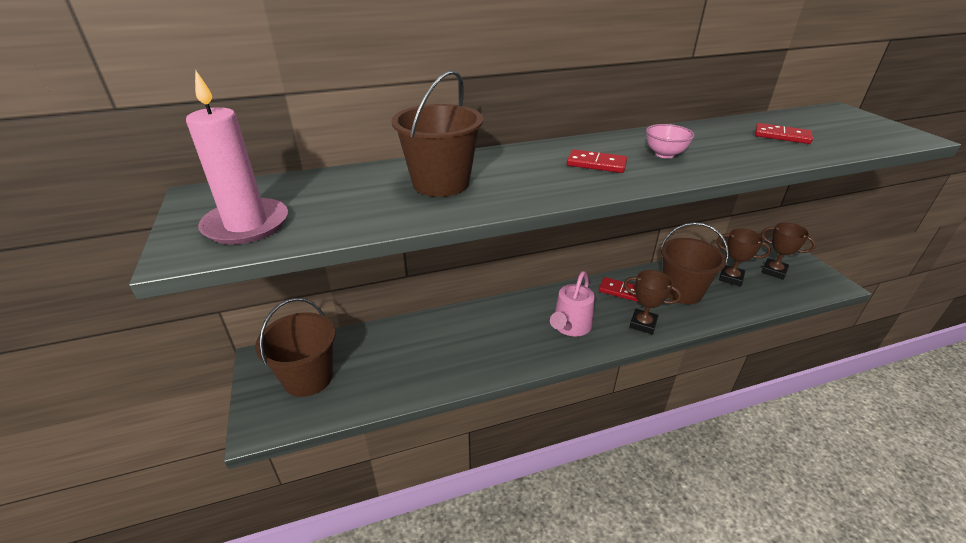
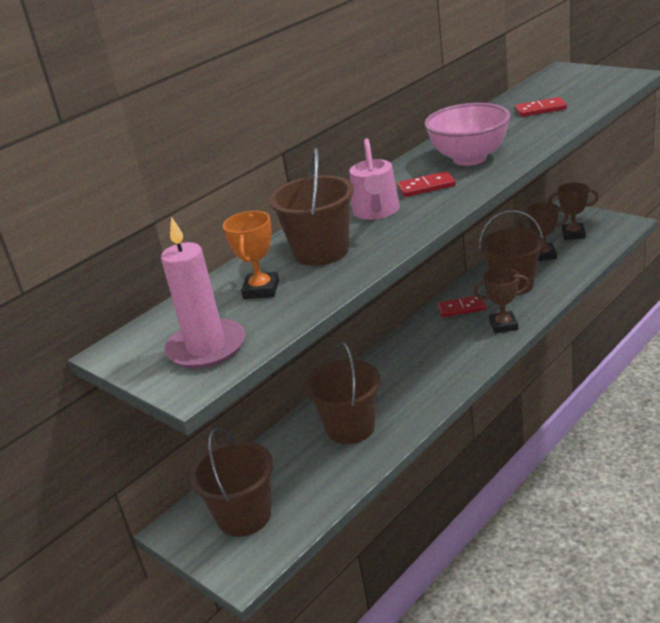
camera: 25 degrees left, 5 degrees down
(354, 194) = (261, 290): none -> orange trophy
(446, 348) = (350, 427): none -> brown bucket
(570, 327) = (444, 357): pink watering can -> pink watering can (376, 212)
(664, 154) = (469, 158): pink bowl -> pink bowl, size x1.94

